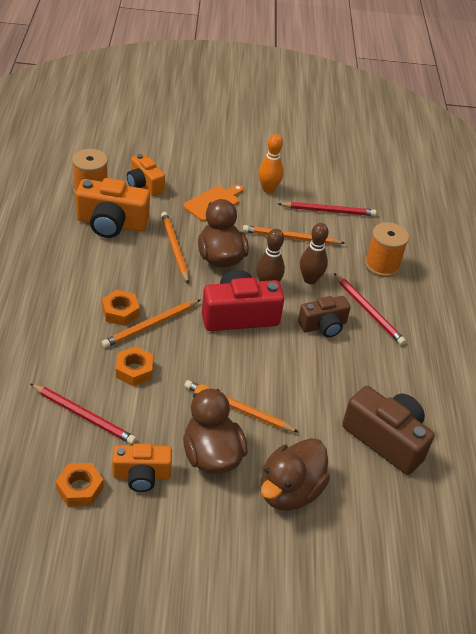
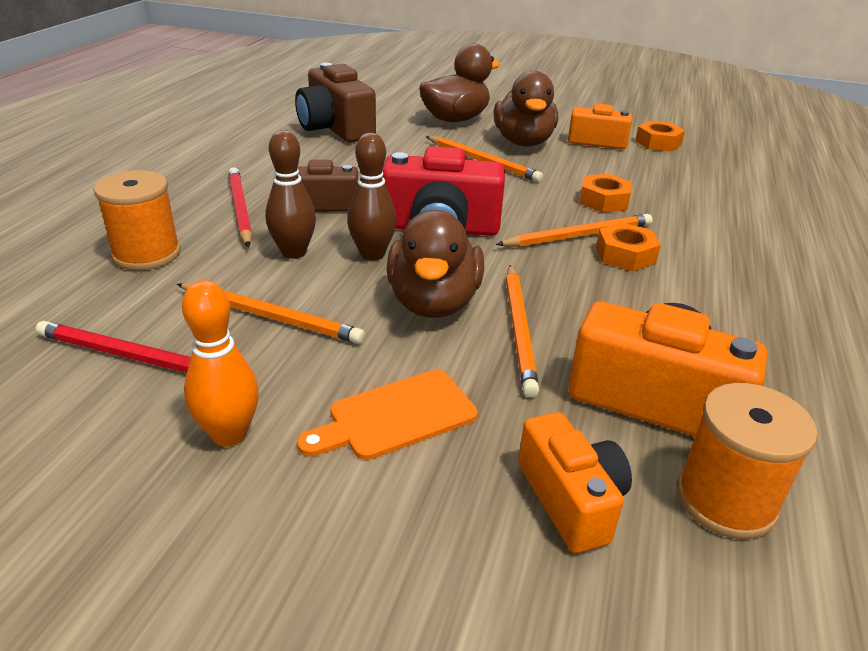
camera: 160 degrees left, 10 degrees down
(84, 415) = (663, 178): red pencil -> none

